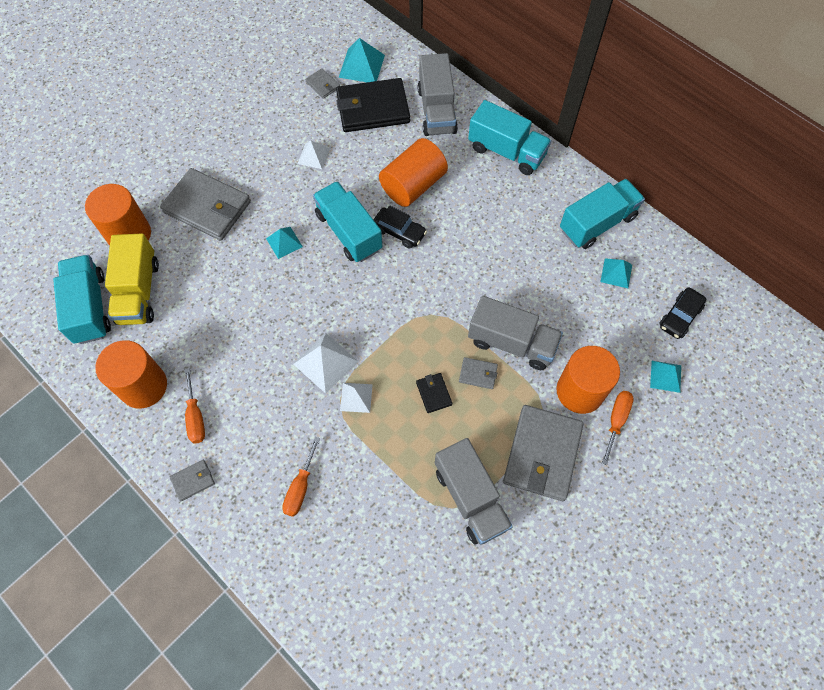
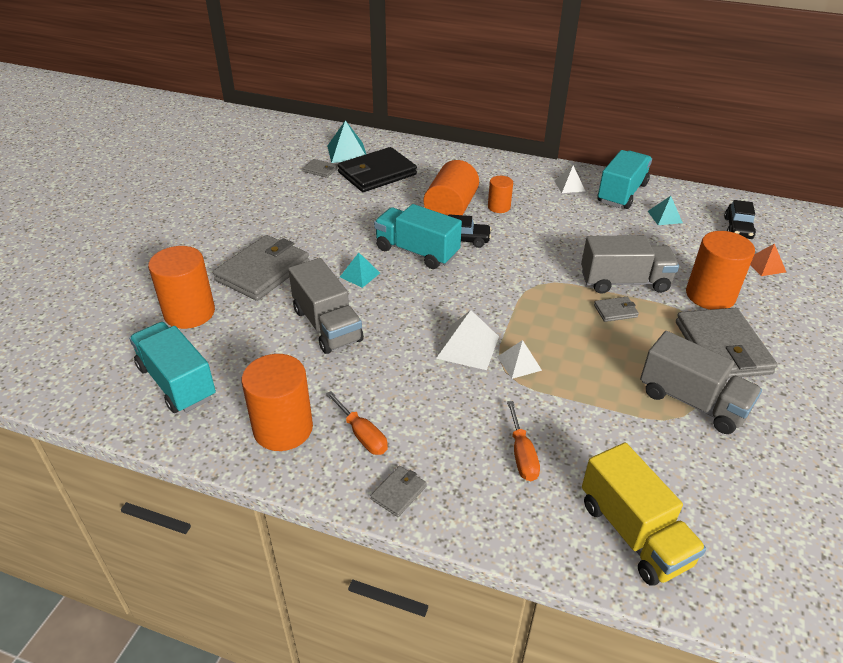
camera: 25 degrees left, 25 degrees down
(138, 292) = (227, 353): yellow truck -> yellow truck (633, 533)
(207, 207) = (263, 271): grey wallet -> grey wallet turned 60 degrees counterclockwise
(313, 156) = (345, 213): white pyramid -> white pyramid (569, 185)
(434, 393) = (589, 337): black wallet -> none
(436, 110) = (433, 163): grey truck -> grey truck (327, 325)
(460, 199) = (499, 207): none -> orange cylinder
(506, 151) = (512, 172): turquoise truck -> none
(616, 421) = (758, 305): orange screwdriver -> none
(665, 376) = (765, 265): turquoise pyramid -> orange pyramid

